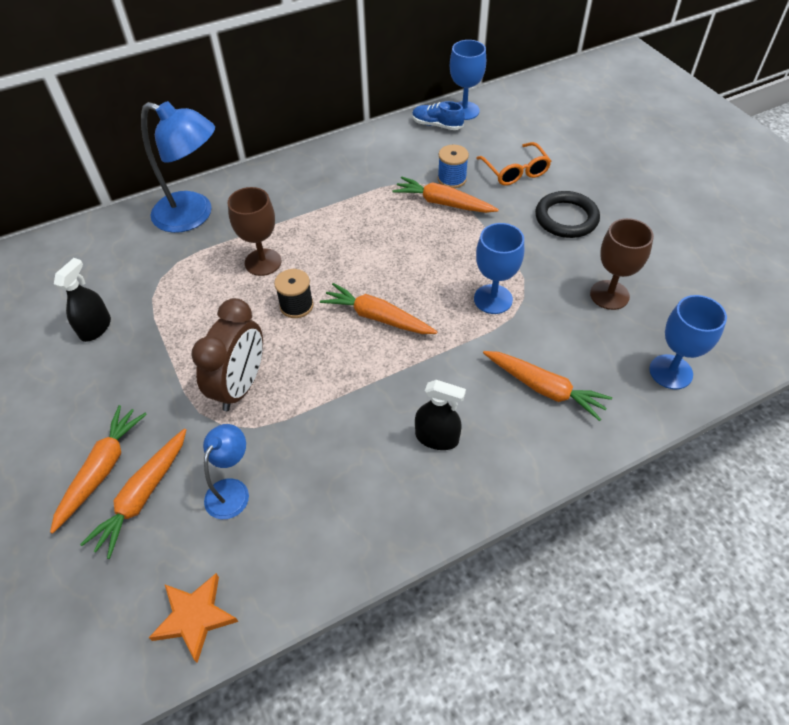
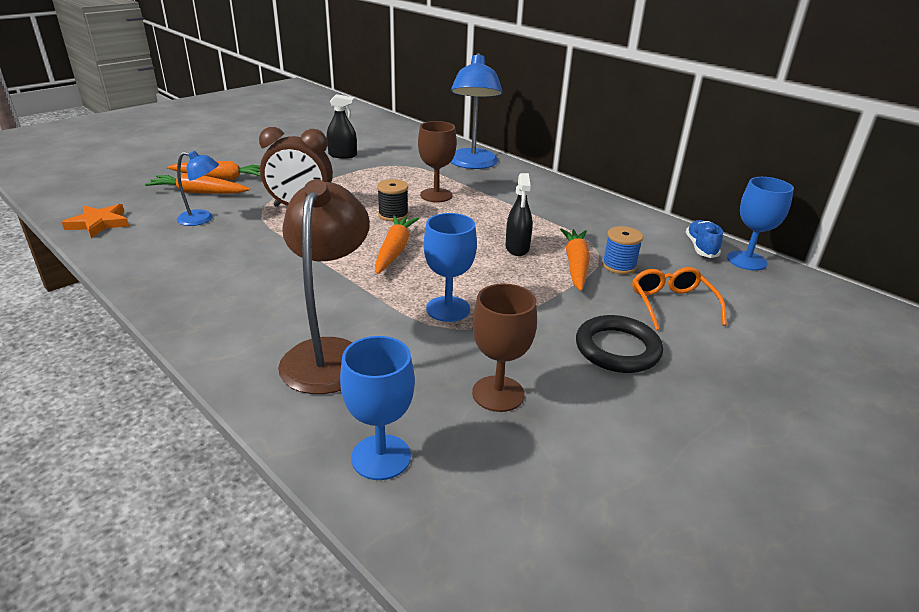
camera: 70 degrees right, 20 degrees down
(437, 438) = (256, 296): black spray bottle -> black spray bottle (517, 248)
(515, 171) = (672, 304): orange glasses -> orange glasses turned 120 degrees clockwise
(544, 388) = (329, 353): orange carrot -> brown lamp

